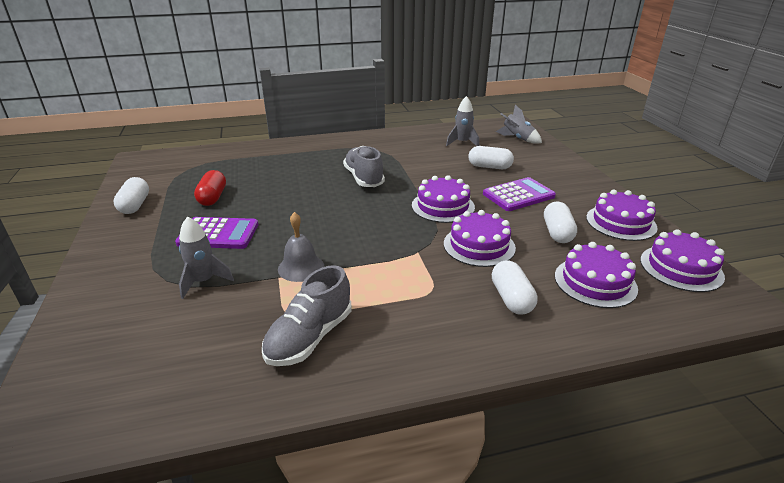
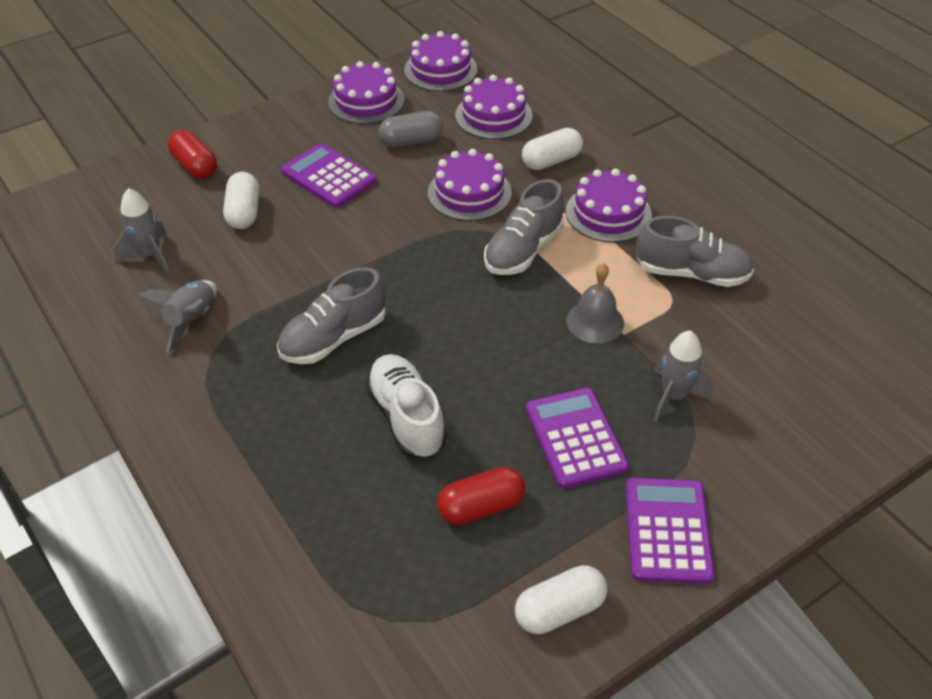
camera: 110 degrees left, 15 degrees up
(125, 247) = (667, 531): none -> purple calculator
(289, 188) = (406, 417): none -> white shoe
(397, 255) = (523, 250): none -> grey shoe
(443, 206) = (389, 236): purple cake -> purple cake (608, 213)
(517, 138) = (116, 197): grey rocket -> grey rocket (192, 320)
(542, 158) = (195, 166): none -> red capsule
(557, 233) = (411, 141): white capsule -> grey capsule

